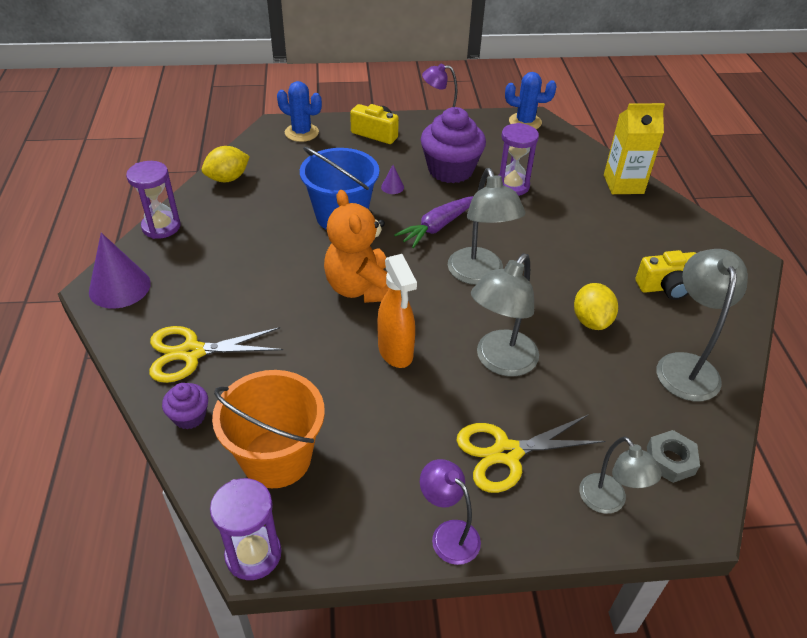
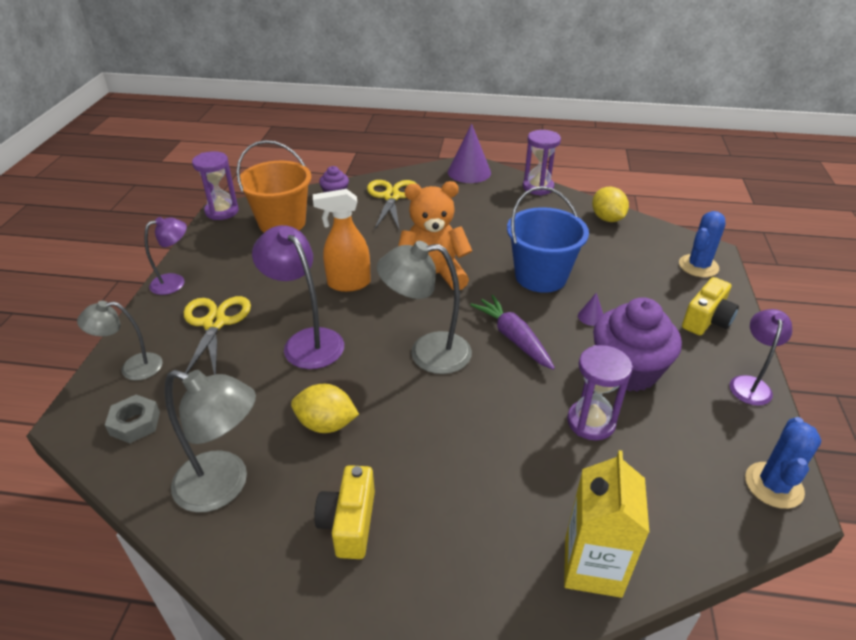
camera: 105 degrees right, 5 degrees down
(500, 362) = (306, 341): grey lamp -> purple lamp

